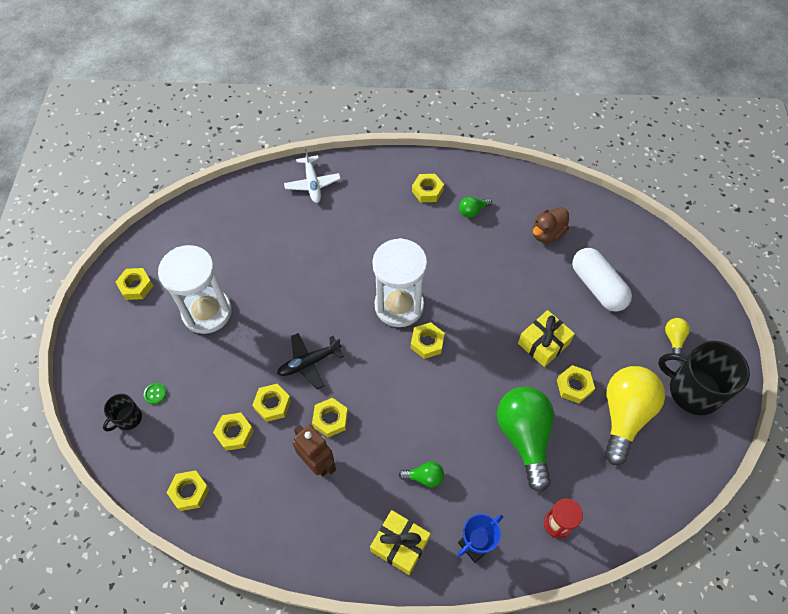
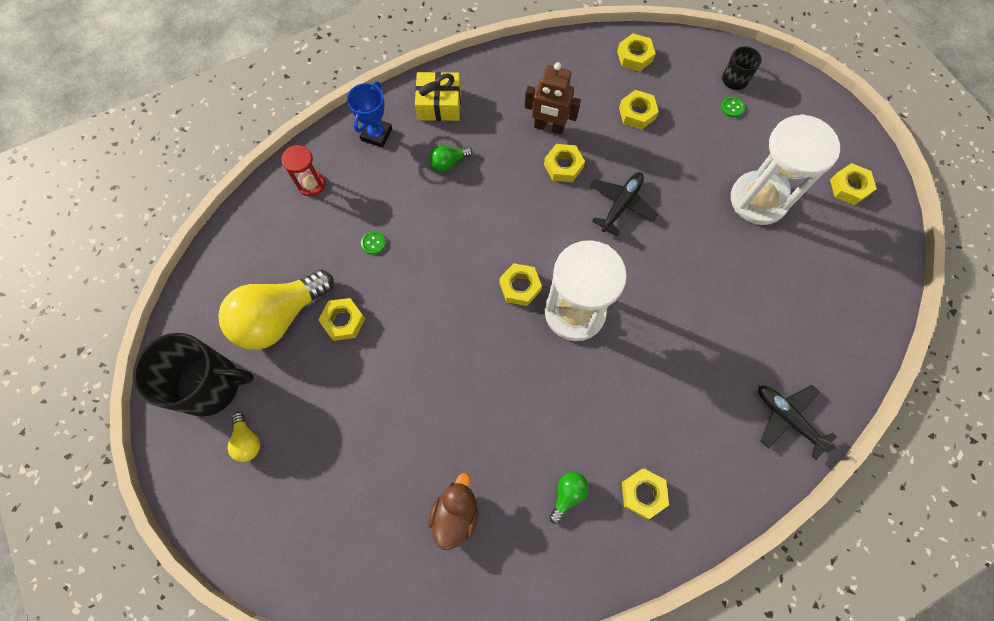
camera: 150 degrees right, 10 degrees up
(272, 404) = (624, 151): yellow nut -> none
(312, 184) = (787, 418): white plane -> black plane
(524, 437) = (373, 243): green light bulb -> green button
(543, 343) = (396, 353): yellow gift -> none
(597, 286) = (361, 465): white capsule -> none
(624, 415) = (280, 317): yellow light bulb -> yellow light bulb turned 60 degrees clockwise

